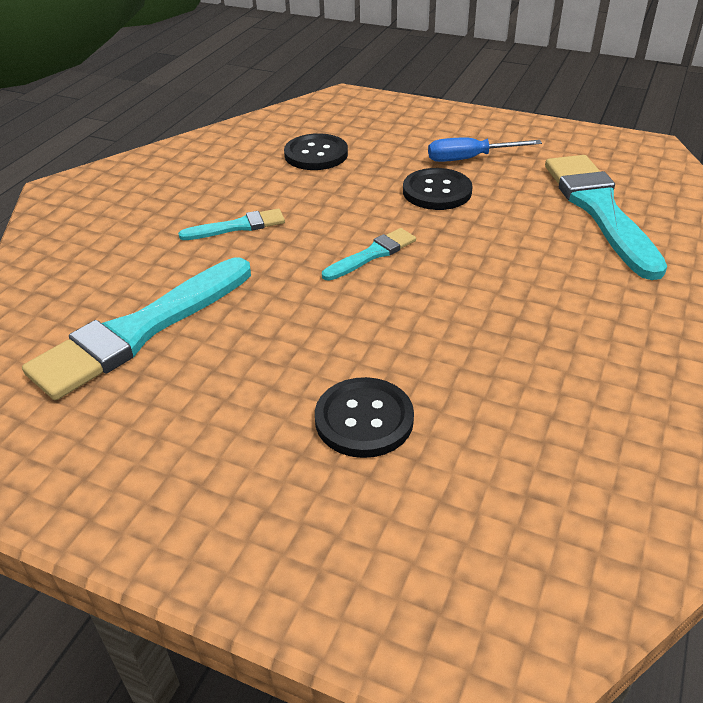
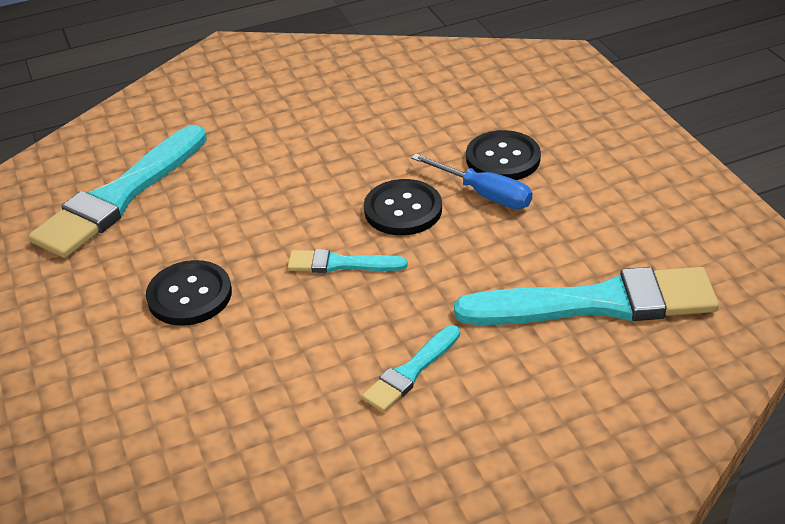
camera: 135 degrees left, 0 degrees up
(238, 226) = (411, 372): turquoise brush -> turquoise brush turned 75 degrees counterclockwise
(316, 154) = (206, 435): black button -> black button (403, 210)
(470, 159) = (93, 316): blue screwdriver -> blue screwdriver (484, 194)

